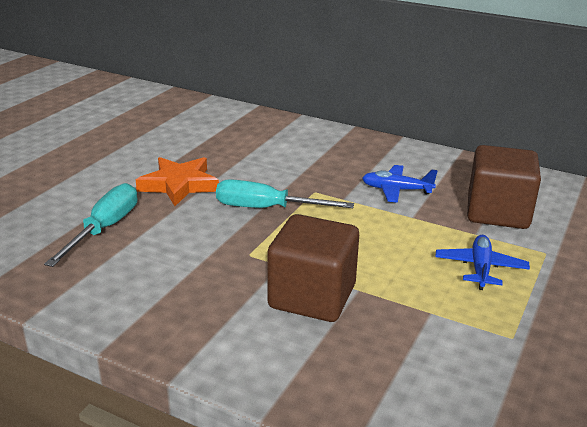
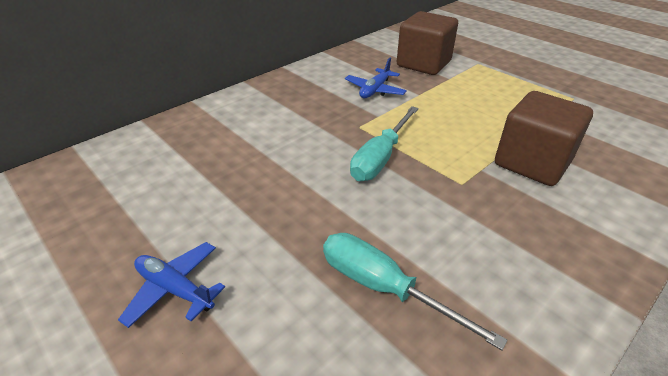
camera: 70 degrees left, 10 degrees up
(179, 185) = (301, 208): orange star -> none
(480, 268) = (495, 88): blue plane -> blue plane (175, 289)

